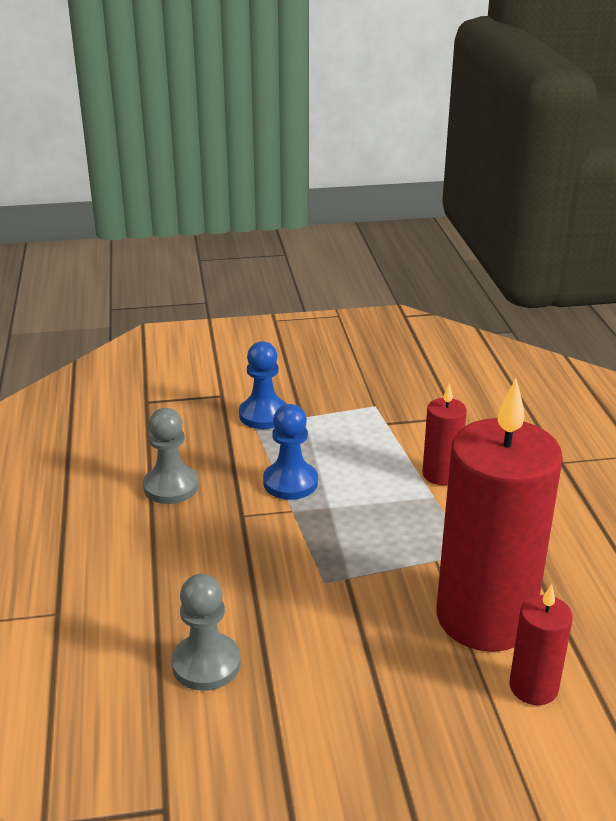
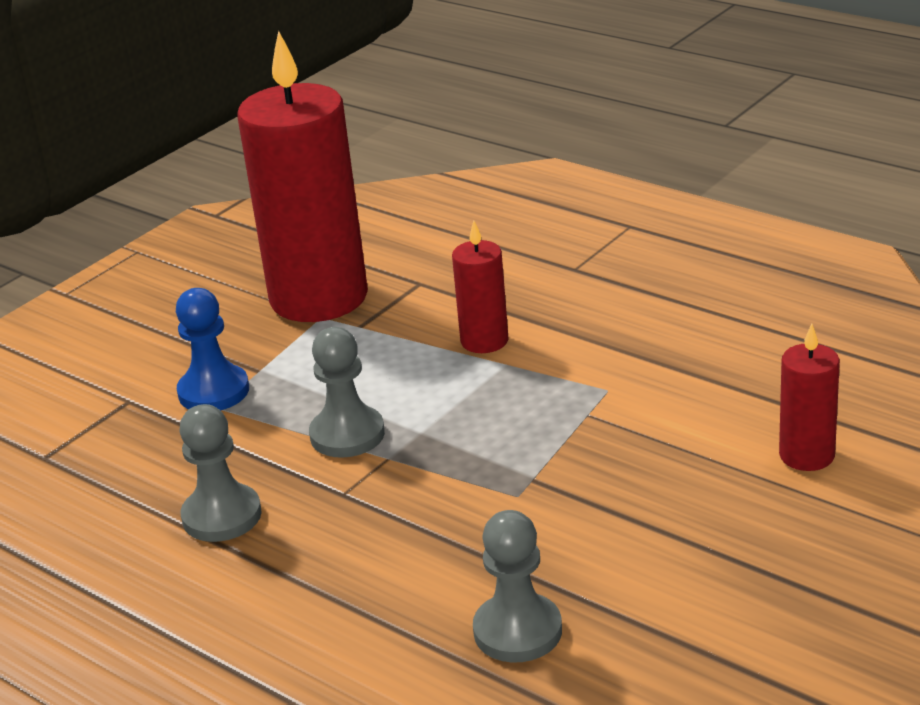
camera: 40 degrees left, 0 degrees up
(290, 482) = (347, 435): blue pawn -> grey pawn
(485, 617) = (696, 431): red candle -> red candle (319, 298)

